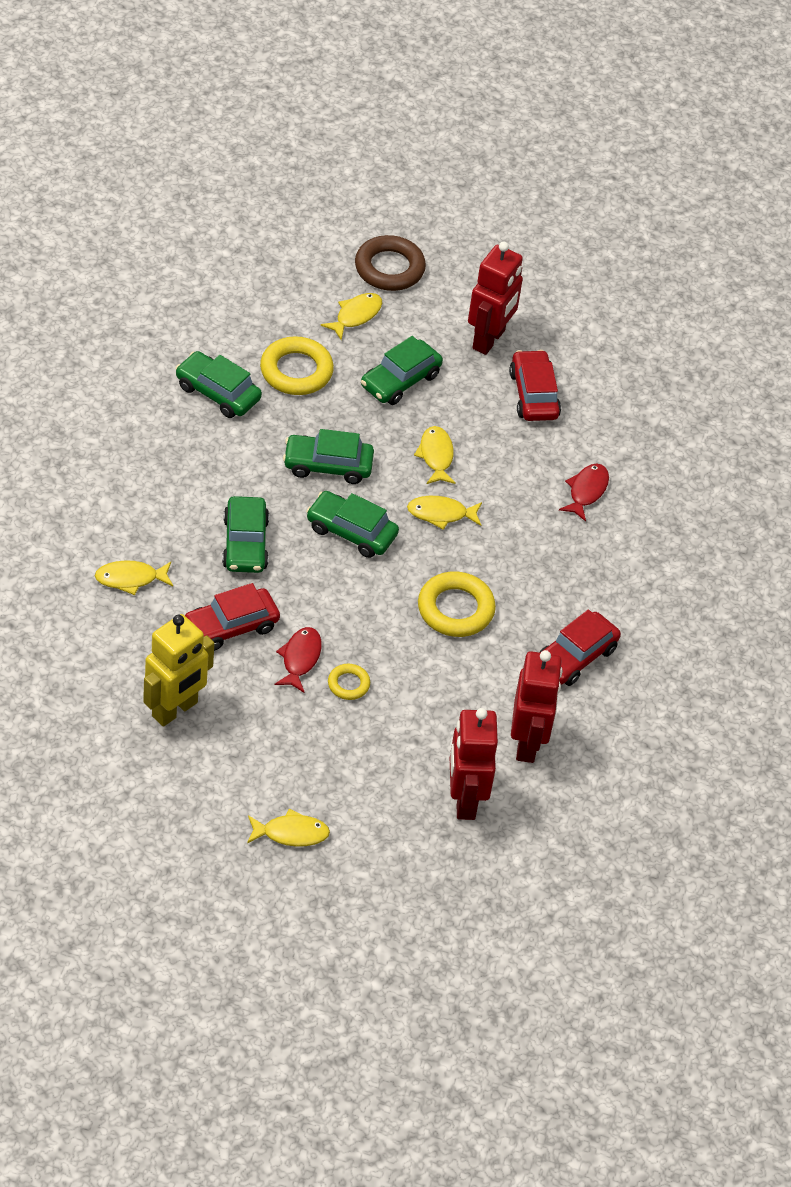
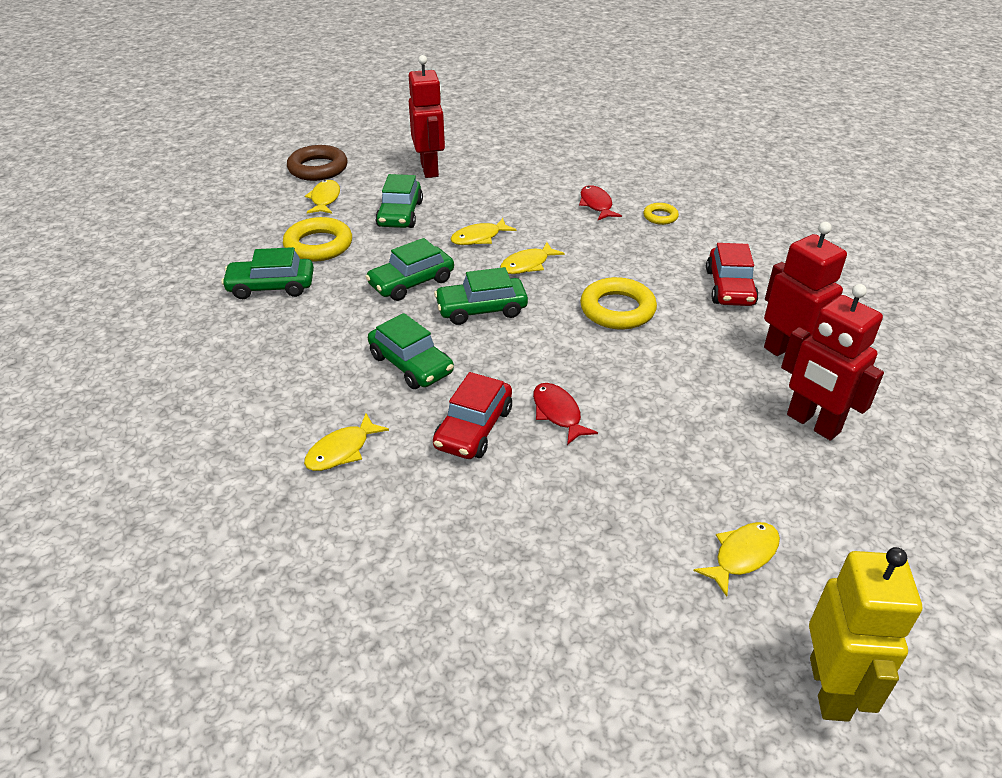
camera: 35 degrees left, 10 degrees down
(175, 710) = (509, 528): yellow robot -> yellow robot (830, 689)
(348, 684) = (618, 405): yellow ring -> yellow ring (660, 217)
(436, 456) = (479, 238): yellow fish -> yellow fish turned 75 degrees counterclockwise
(533, 394) = (495, 179): red car -> none

